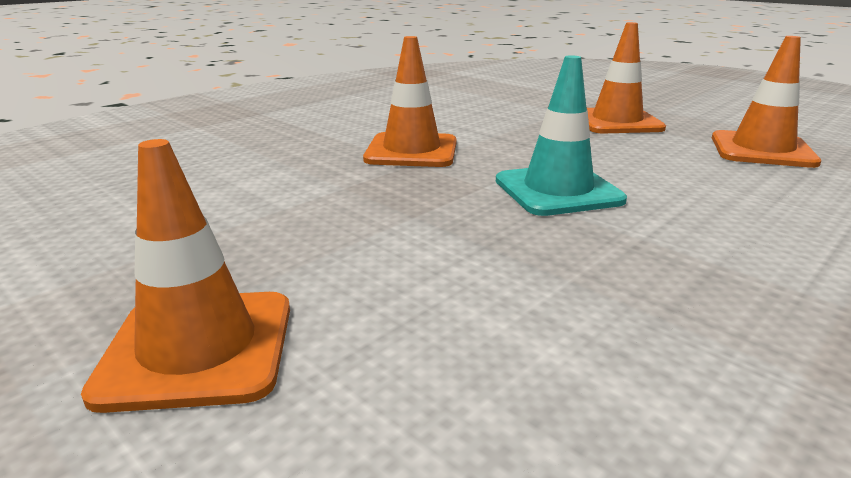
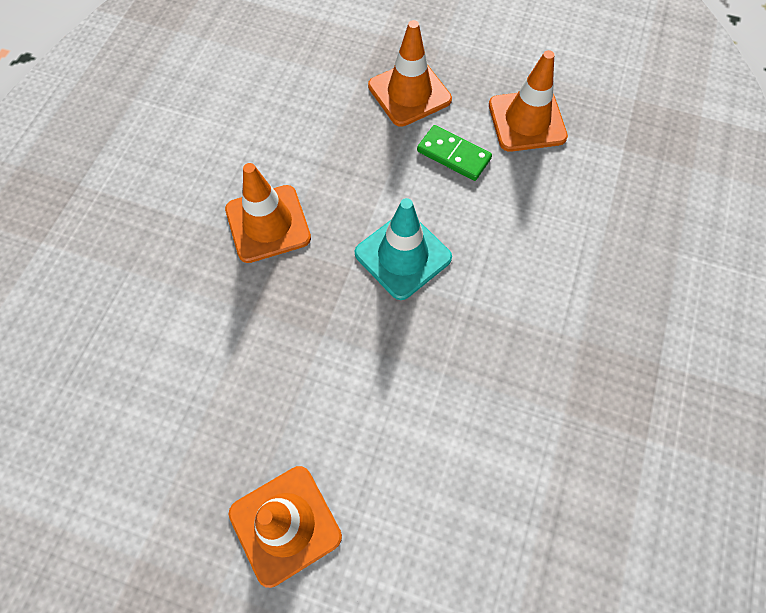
camera: 25 degrees left, 40 degrees up
(656, 152) = (453, 155): none -> green domino

